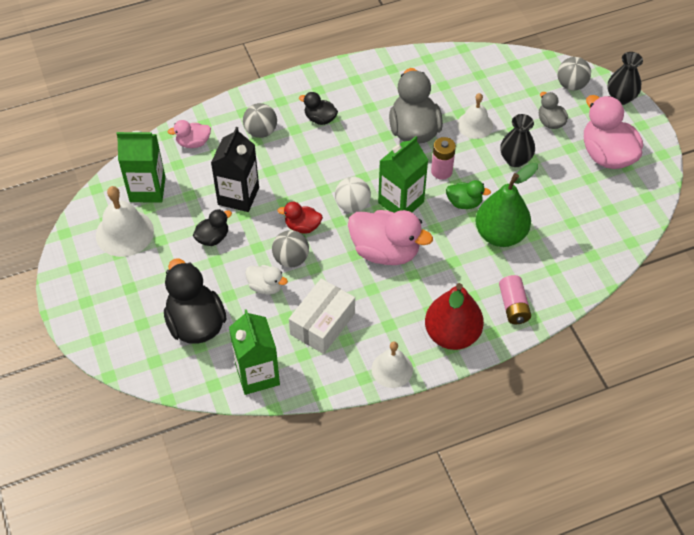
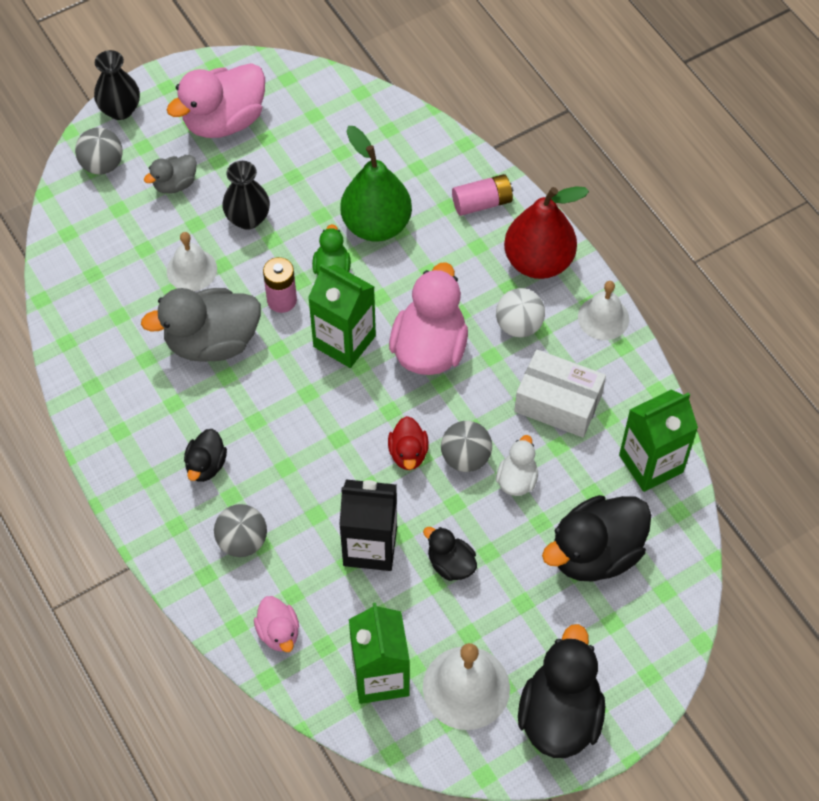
camera: 100 degrees left, 5 degrees up
(87, 280) = (559, 715): none -> black duck
(352, 205) = (360, 398): white ball -> white ball (519, 325)

